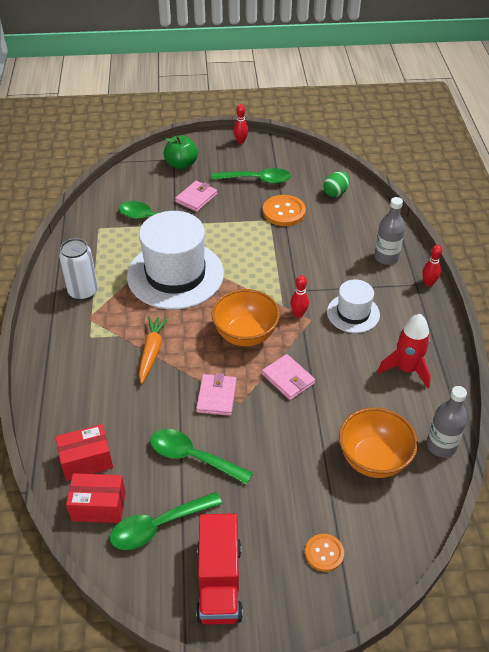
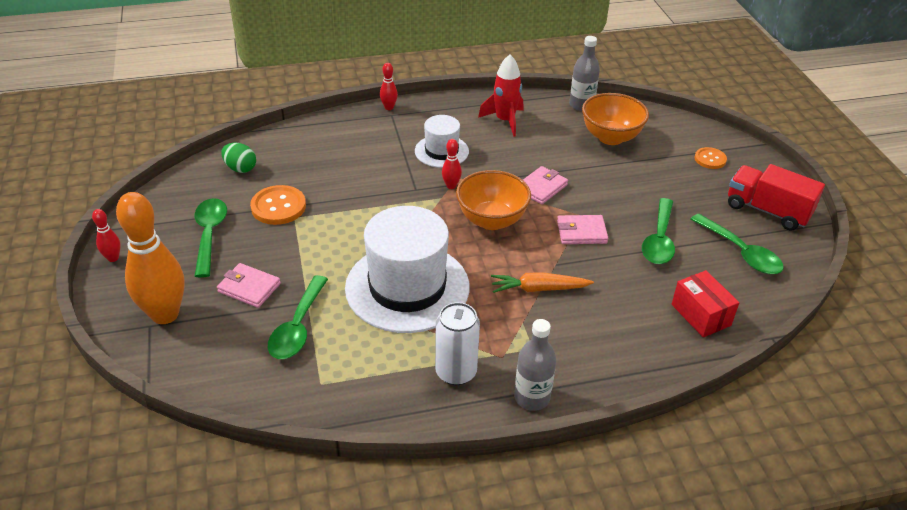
camera: 100 degrees left, 5 degrees down
(99, 506) = (744, 295): red box -> none
(181, 164) = (165, 314): green apple -> orange bowling pin
(219, 581) = (767, 211): red truck -> red truck turned 135 degrees counterclockwise
(386, 257) = (354, 132): grey bottle -> grey bottle (532, 397)

